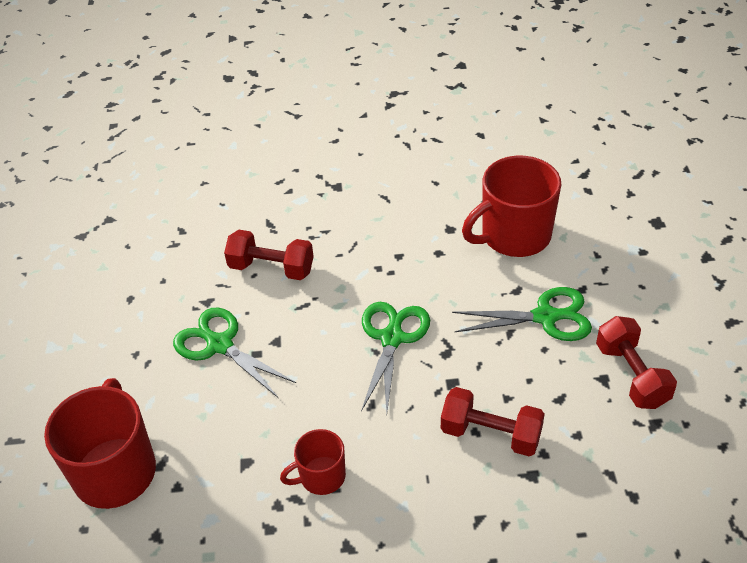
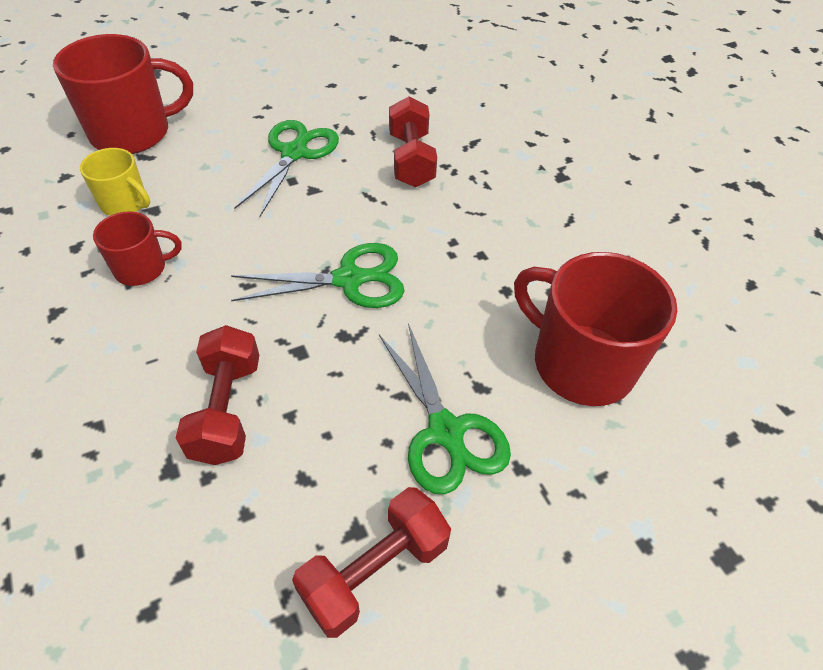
camera: 65 degrees right, 5 degrees up
(226, 484) = (125, 203): none -> yellow mug
(321, 476) = (142, 268): red mug -> red mug turned 120 degrees clockwise

